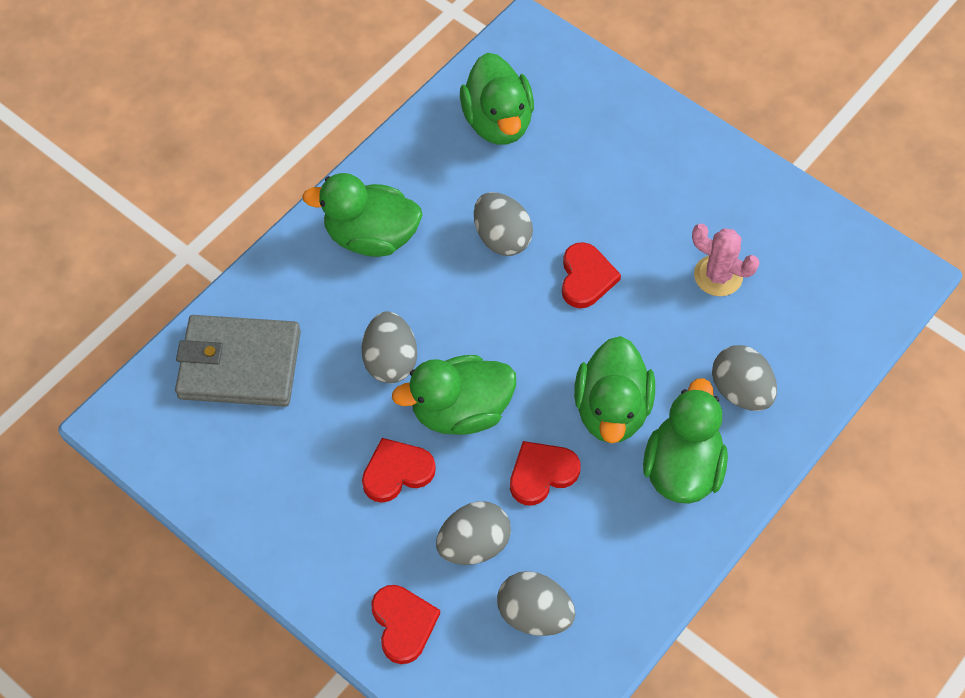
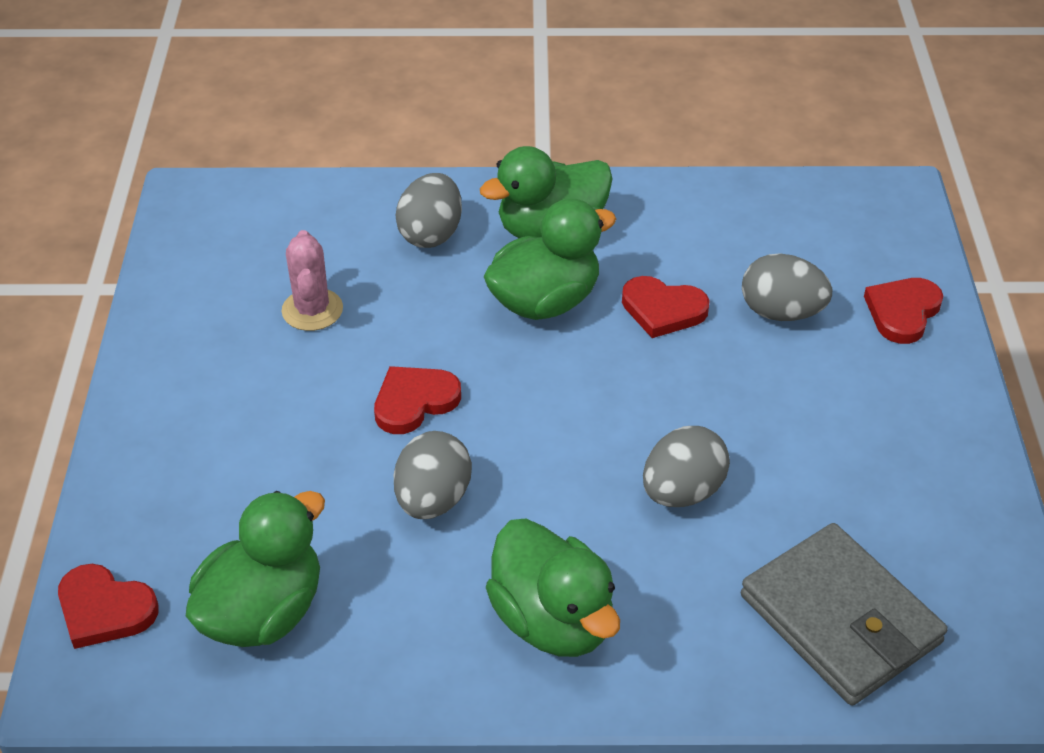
camera: 130 degrees left, 15 degrees down
(396, 472) = (785, 406): red heart -> red heart (105, 609)
(460, 411) = (670, 402): green duck -> none
(534, 614) = (788, 243): grey egg -> none

